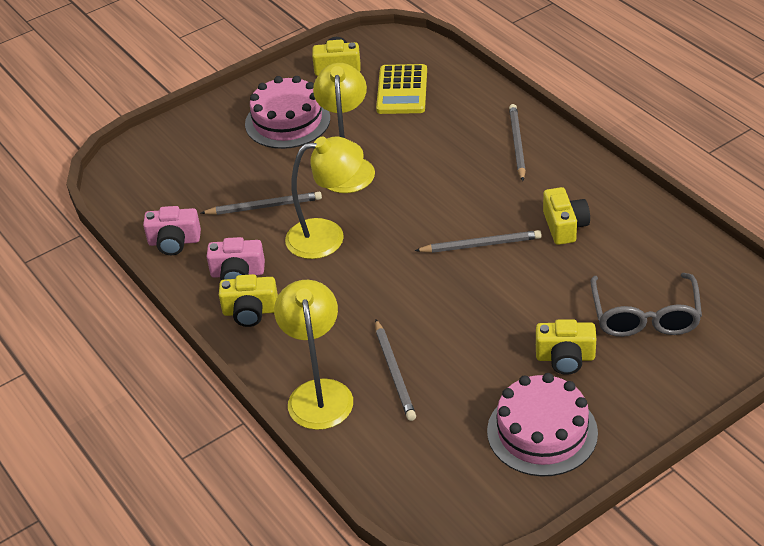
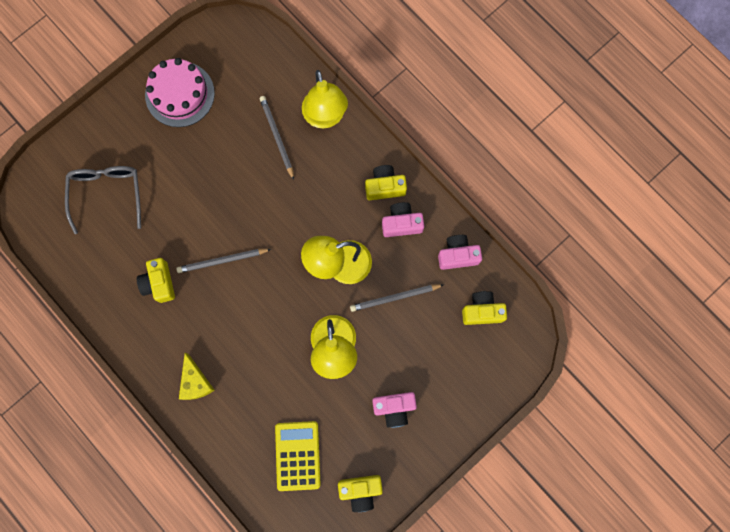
camera: 170 degrees right, 35 degrees up
(287, 121) = (394, 408): pink cake -> pink camera
(517, 144) = (195, 382): grey pencil -> yellow cheese
(565, 358) = (163, 155): yellow camera -> yellow camera (482, 311)

